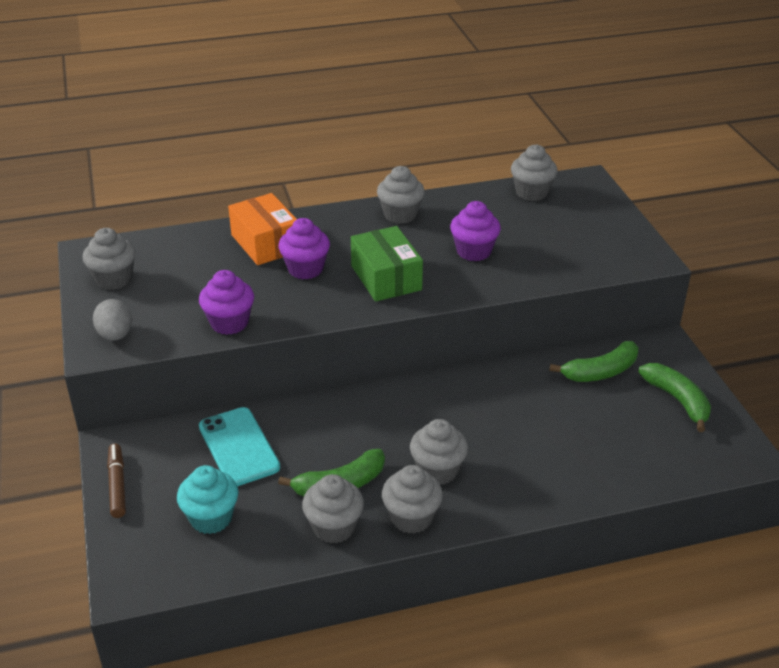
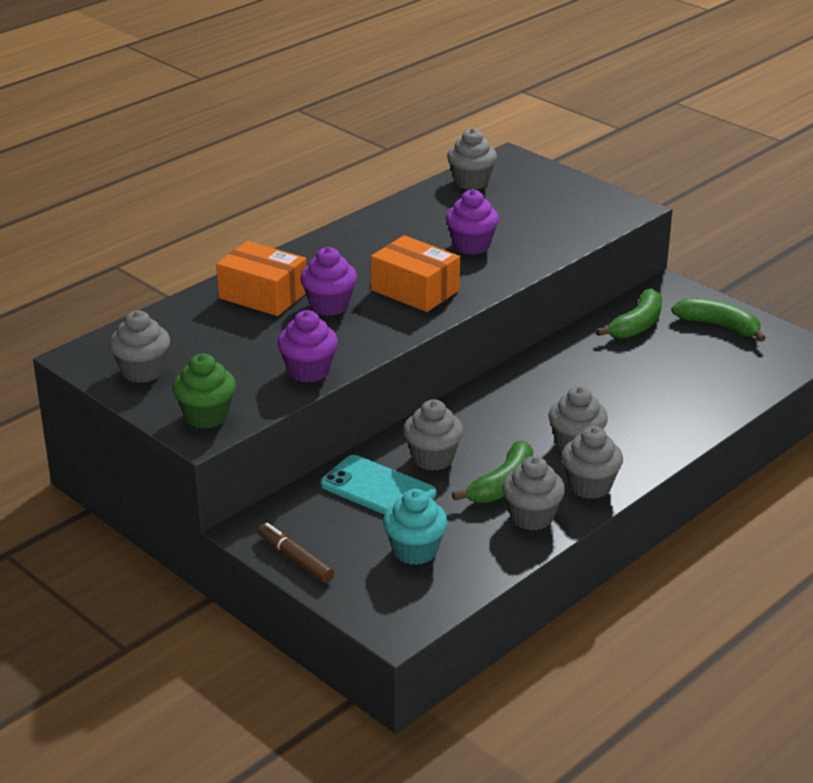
camera: 30 degrees left, 5 degrees down
(115, 335) = (206, 416): grey egg -> green cupcake
(386, 278) = (415, 290): green box -> orange box
(400, 215) = (368, 234): grey cupcake -> grey cupcake (433, 458)

